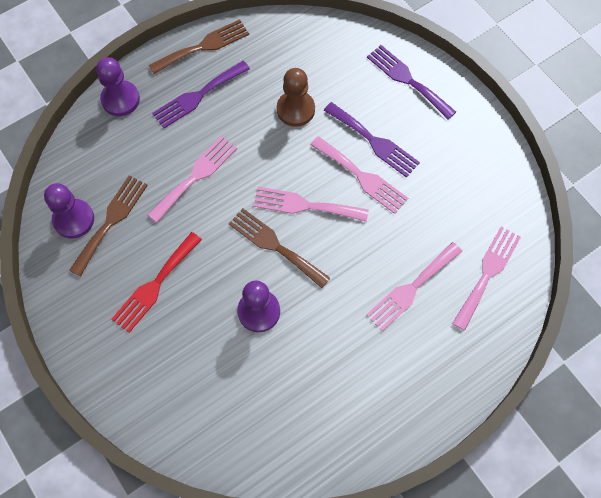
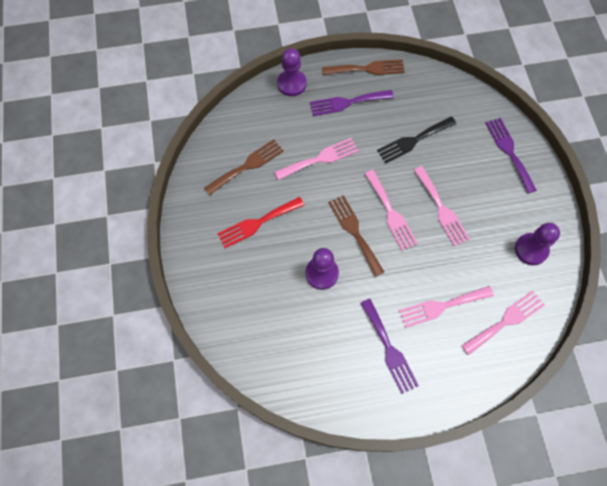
camera: 25 degrees right, 0 degrees up
(73, 219) = (222, 154): purple pawn -> purple pawn (531, 249)
(295, 109) = (414, 140): brown pawn -> black fork
(306, 205) = (390, 212): pink fork -> pink fork turned 150 degrees counterclockwise
(373, 141) = (462, 186): purple fork -> purple fork (388, 348)

